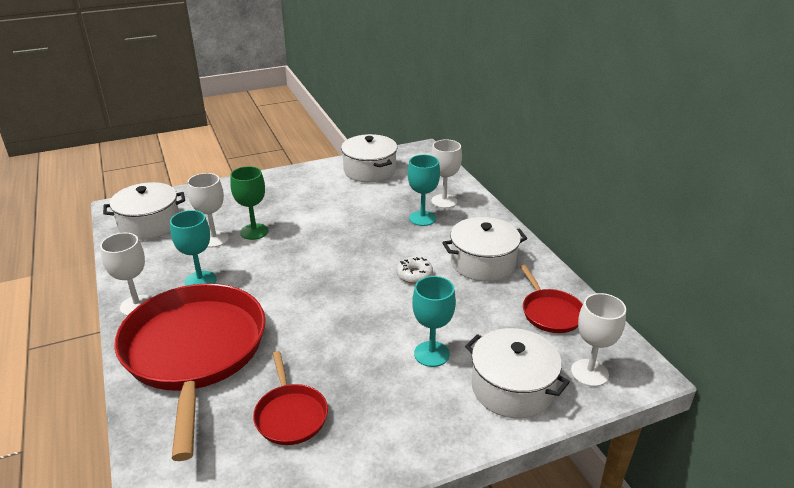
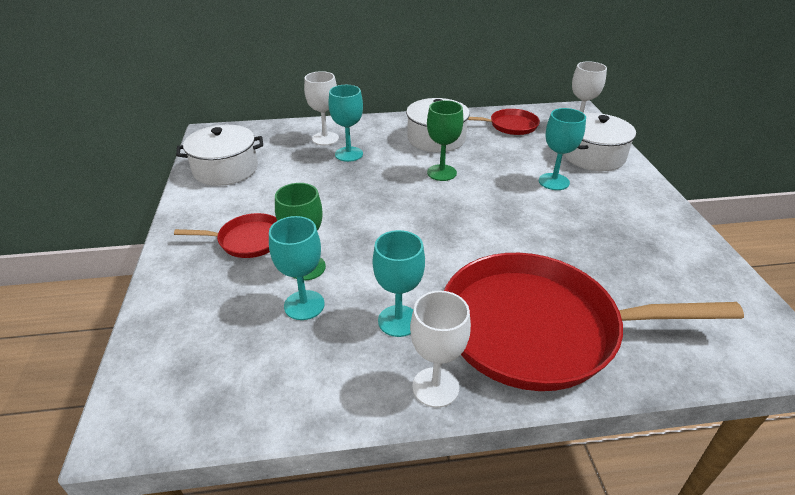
camera: 75 degrees left, 5 degrees up
(149, 224) = (216, 379): white pot -> none
(214, 239) = (304, 305): white goblet -> turquoise goblet
(290, 415) = (632, 264): red pan -> red pan (248, 240)
(414, 275) = (441, 173): white donut -> green goblet

